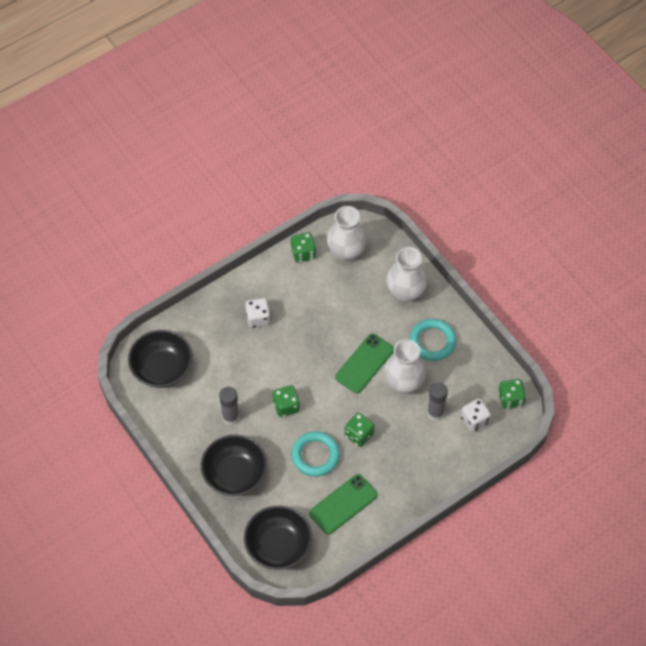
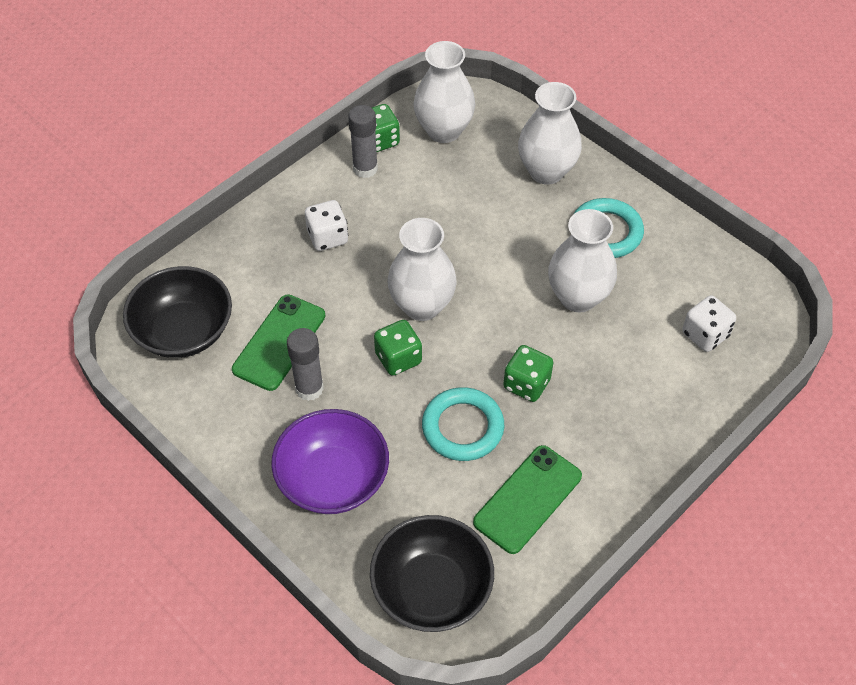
camera: 10 degrees left, 5 degrees down
(235, 474) = (333, 479): black bowl -> purple bowl
(307, 374) = (422, 305): none -> white vase
(364, 363) = (509, 277): green phone -> green phone (279, 342)
(435, 413) = (640, 333): grey glue stick -> grey glue stick (365, 168)
(510, 399) = (751, 296): green dice -> none

